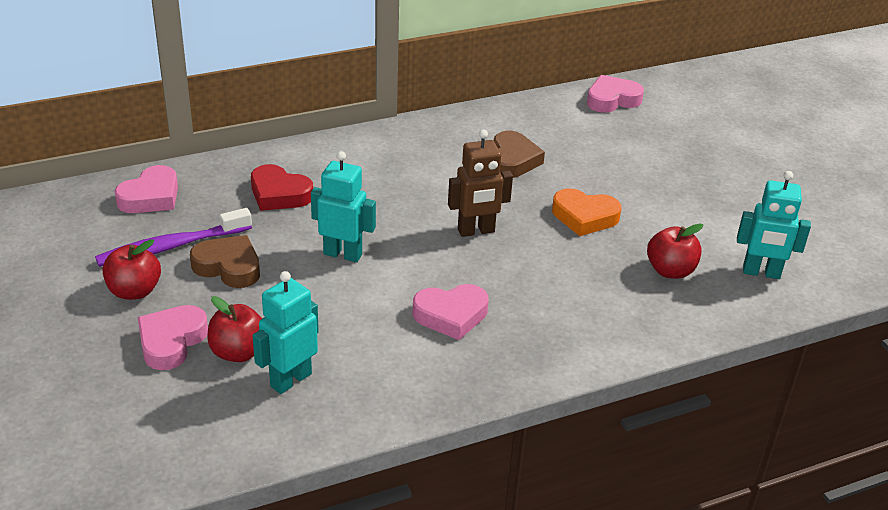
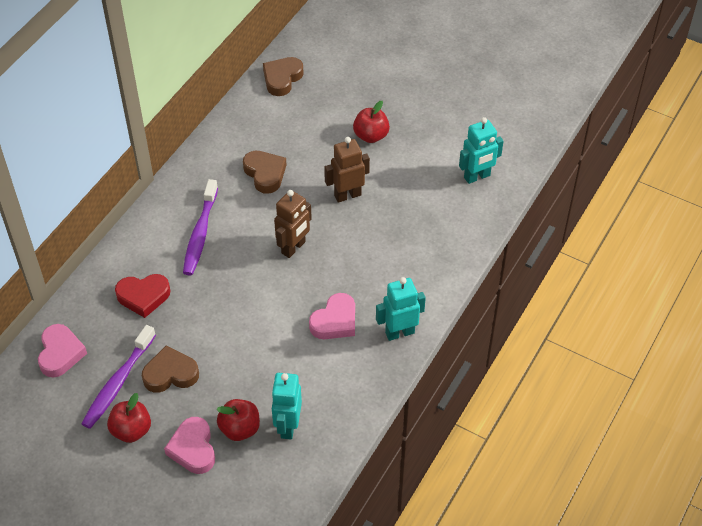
camera: 35 degrees left, 15 degrees up
(343, 254) = (230, 318): turquoise robot -> turquoise robot (399, 332)
(392, 174) = (200, 234): none -> purple toothbrush
(584, 217) = (347, 195): orange heart -> brown robot
(612, 100) = (282, 78): pink heart -> brown heart
(670, 271) = (428, 207): red apple -> red apple (371, 136)

